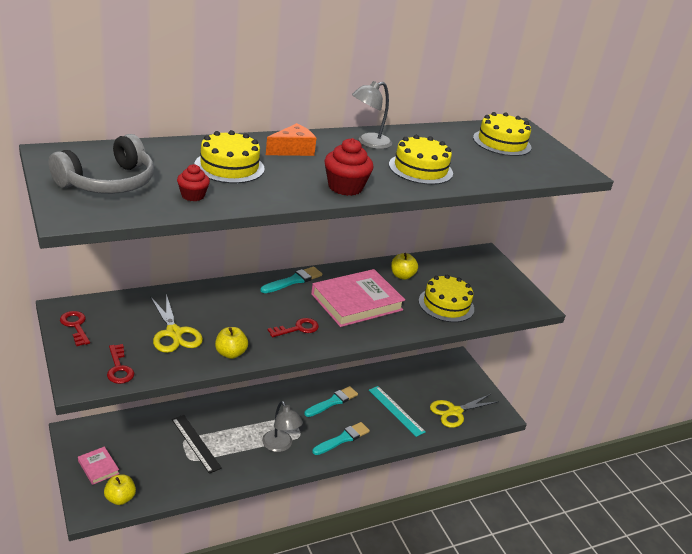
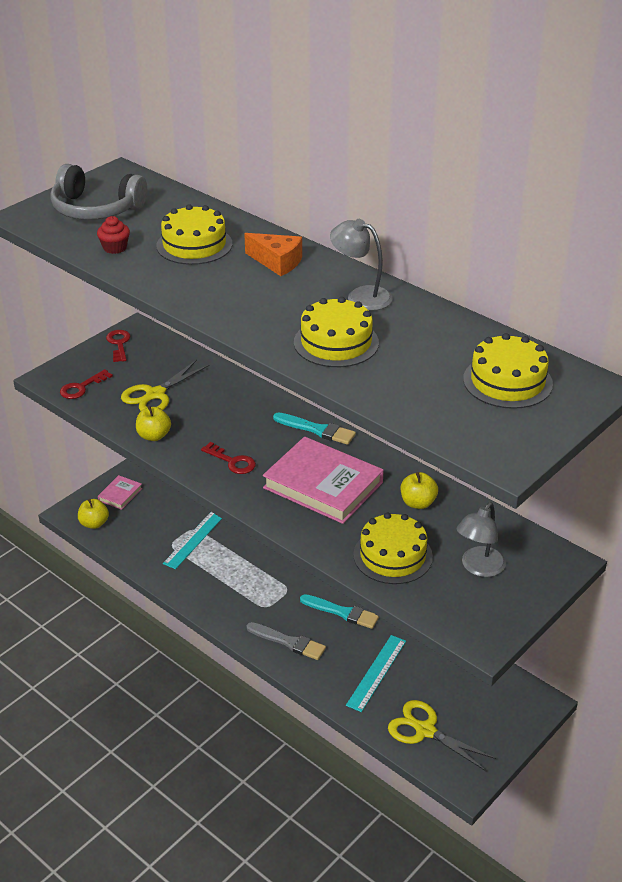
camera: 70 degrees right, 5 degrees up
(75, 326) = (119, 344): red key -> red key turned 45 degrees counterclockwise
(195, 443) = (195, 538): black ruler -> turquoise ruler
(280, 446) = (238, 597): grey lamp -> grey lamp (478, 568)
(342, 439) = (289, 642): turquoise brush -> grey brush
(345, 187) = (227, 311): red cupcake -> none

